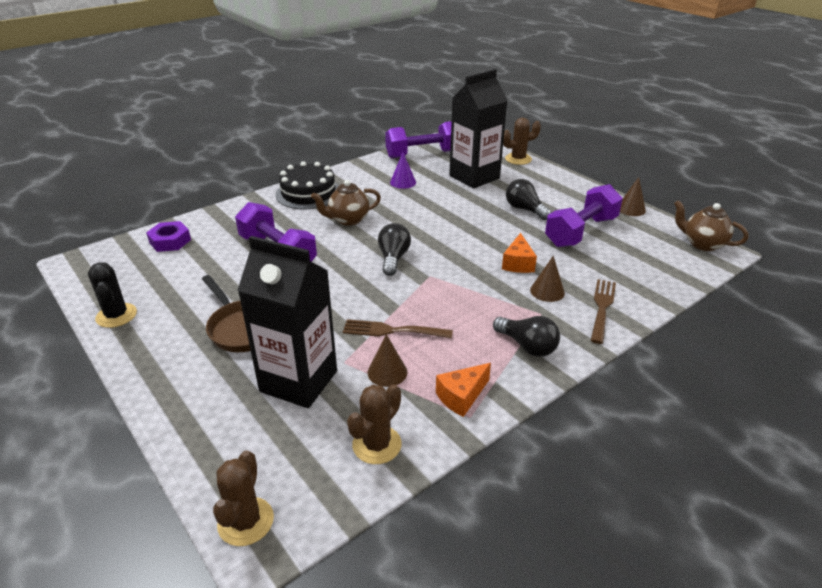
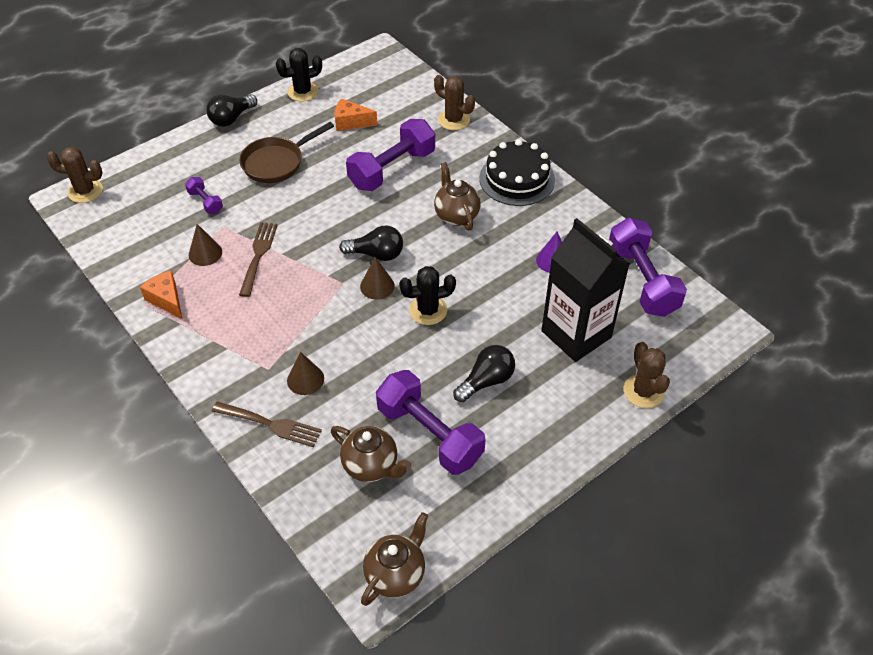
camera: 90 degrees right, 15 degrees up
(170, 241) = (414, 97): purple nut -> none
(298, 381) = (205, 202): black carton -> purple dumbbell
(377, 445) = (129, 249): brown cactus -> brown cactus (453, 120)
(459, 233) = (428, 310): none -> black cactus
(518, 263) = (361, 359): orange cheese -> orange cheese (351, 122)
(527, 346) = (220, 351): black light bulb -> black light bulb (231, 118)
(620, 256) = (371, 466): none -> brown teapot
(631, 209) = (493, 509): brown cone -> brown cone (377, 286)

